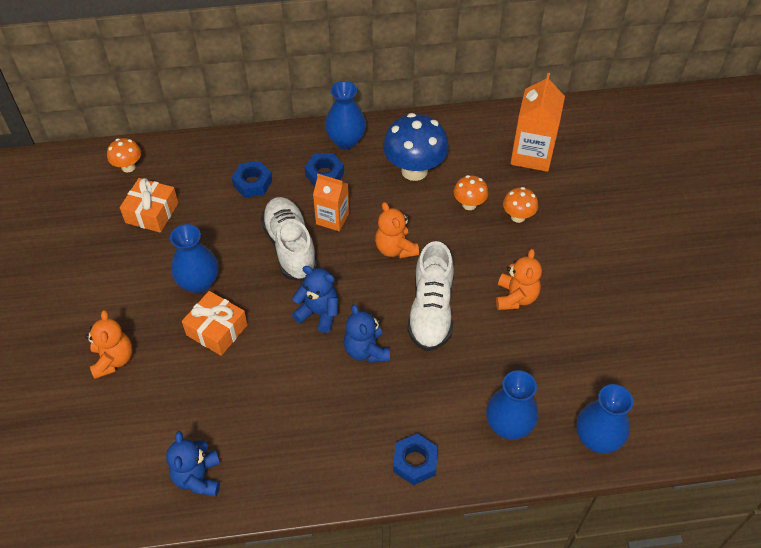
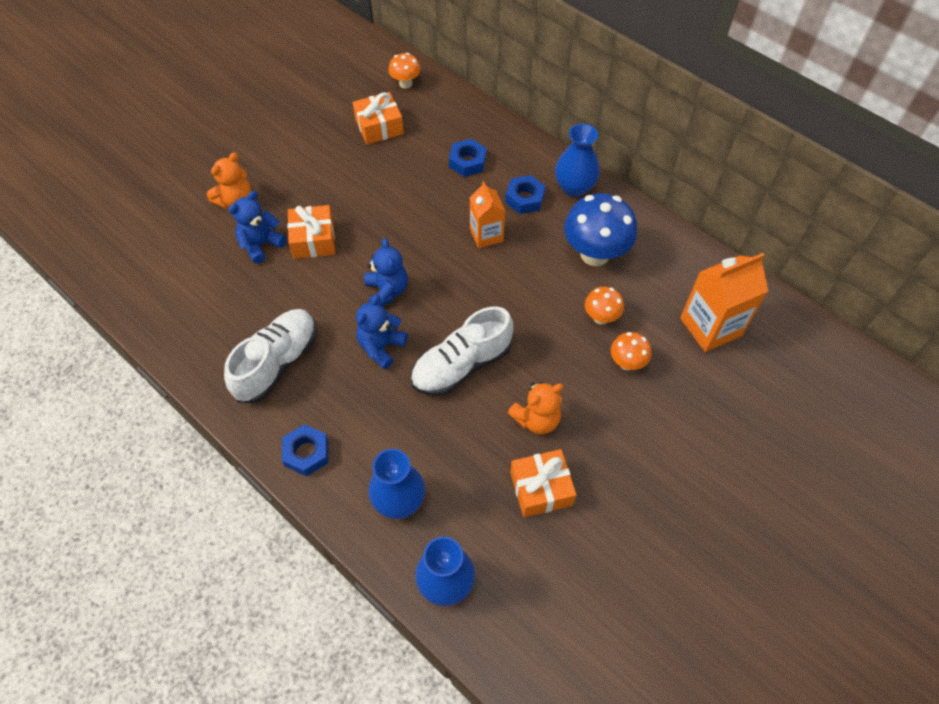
camera: 50 degrees right, 5 degrees up
(198, 477) = (182, 320): blue teddy bear -> blue teddy bear (261, 244)
(199, 282) = (344, 199): blue vase -> none
(290, 247) = (431, 228): white shoe -> white shoe (277, 363)
(395, 249) = (499, 297): orange teddy bear -> none
(571, 332) = (541, 488): none -> orange gift

